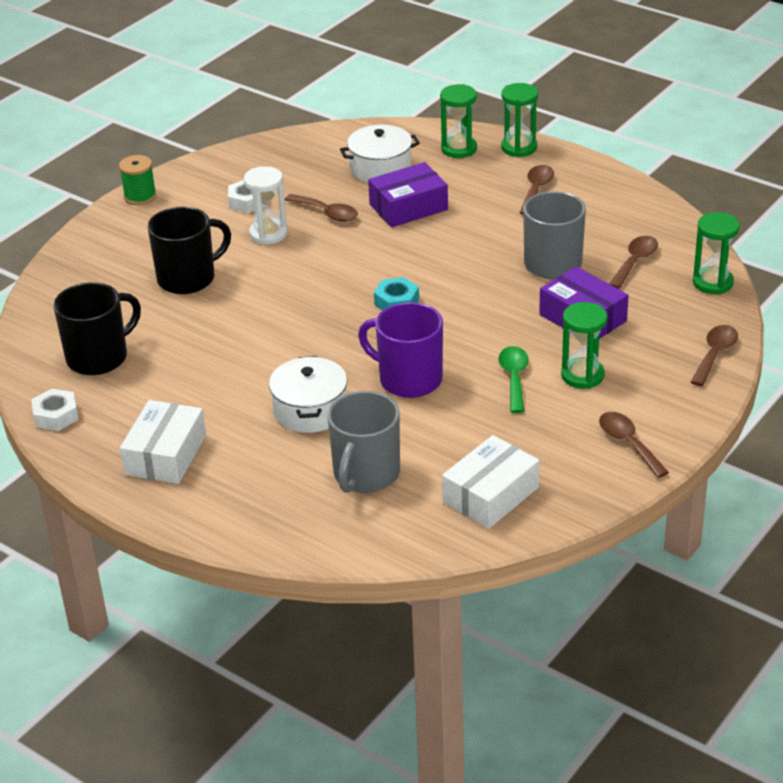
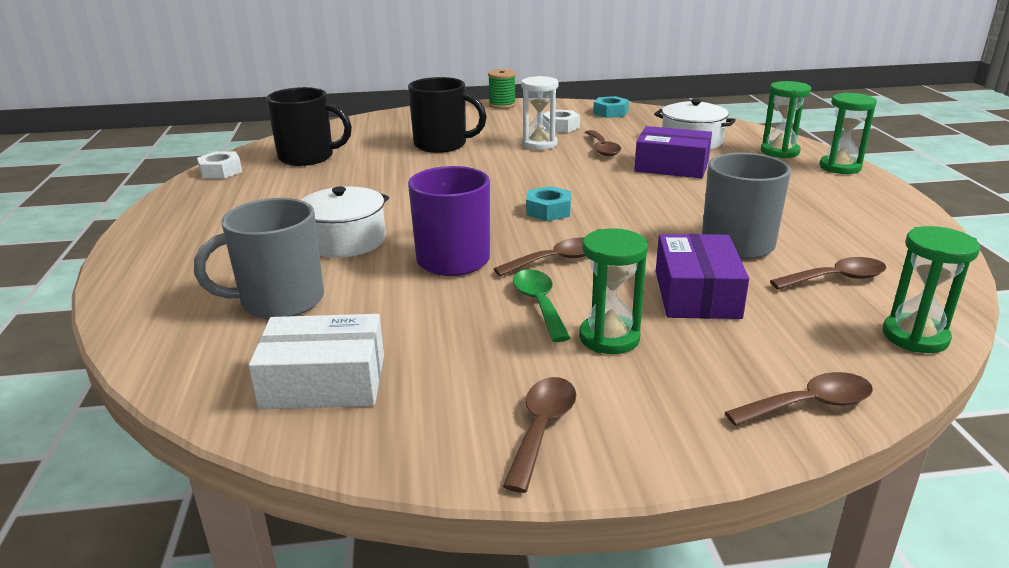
camera: 45 degrees right, 10 degrees down
(165, 455) = (213, 217): white box -> none
(258, 160) = (610, 112): none -> turquoise nut
(514, 378) = (539, 304): green spoon -> green spoon turned 60 degrees counterclockwise
(536, 190) = (811, 195): brown spoon -> brown spoon (555, 260)

